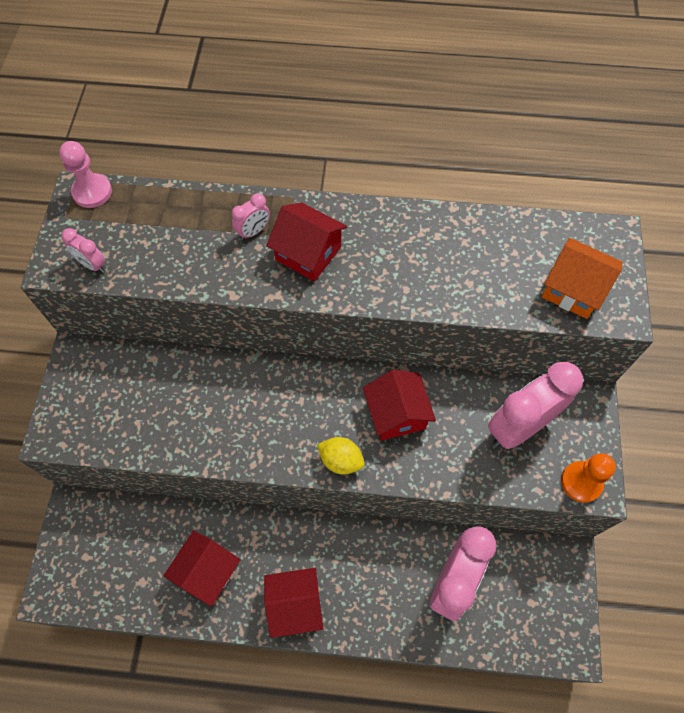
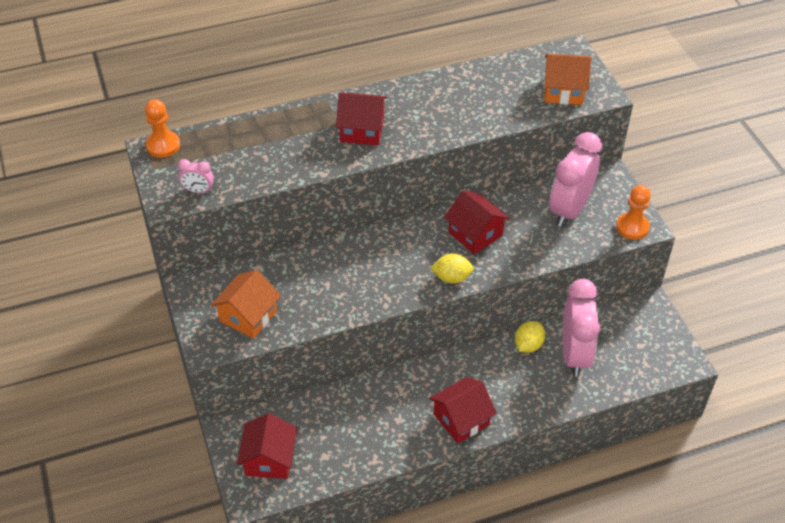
camera: 25 degrees left, 15 degrees down
(92, 192) = (163, 145): pink pawn -> orange pawn
(110, 415) = (248, 316): none -> orange house
(207, 571) = (375, 426): red house -> red house (269, 459)
(253, 231) = (311, 130): pink clock -> none
(410, 546) = (528, 345): none -> yellow lemon

